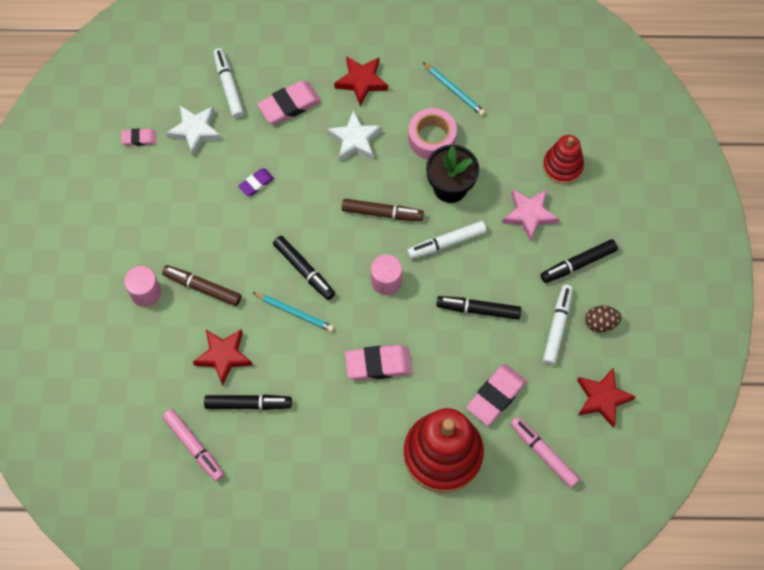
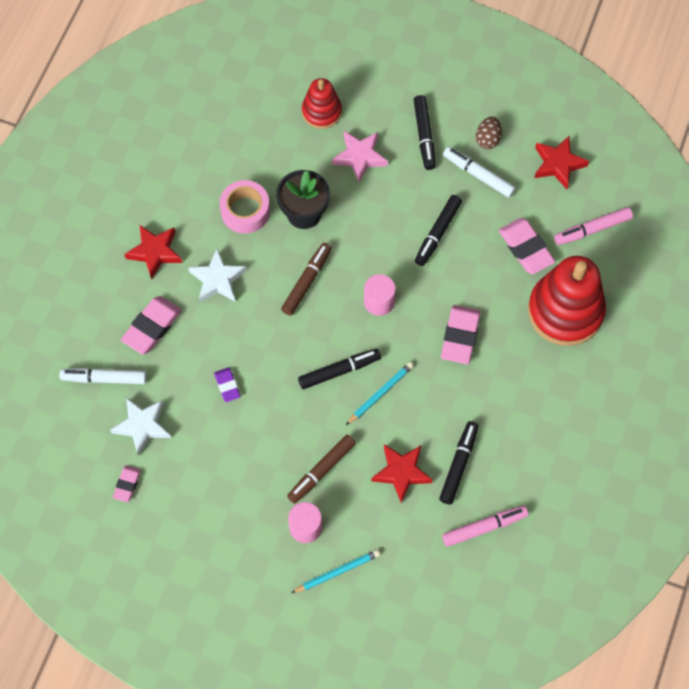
camera: 70 degrees left, 0 degrees up
(289, 105) = (152, 327): pink eraser -> pink eraser turned 45 degrees clockwise
(446, 243) = (360, 236): white marker -> none
(454, 90) = (202, 173): turquoise pencil -> turquoise pencil (337, 572)

